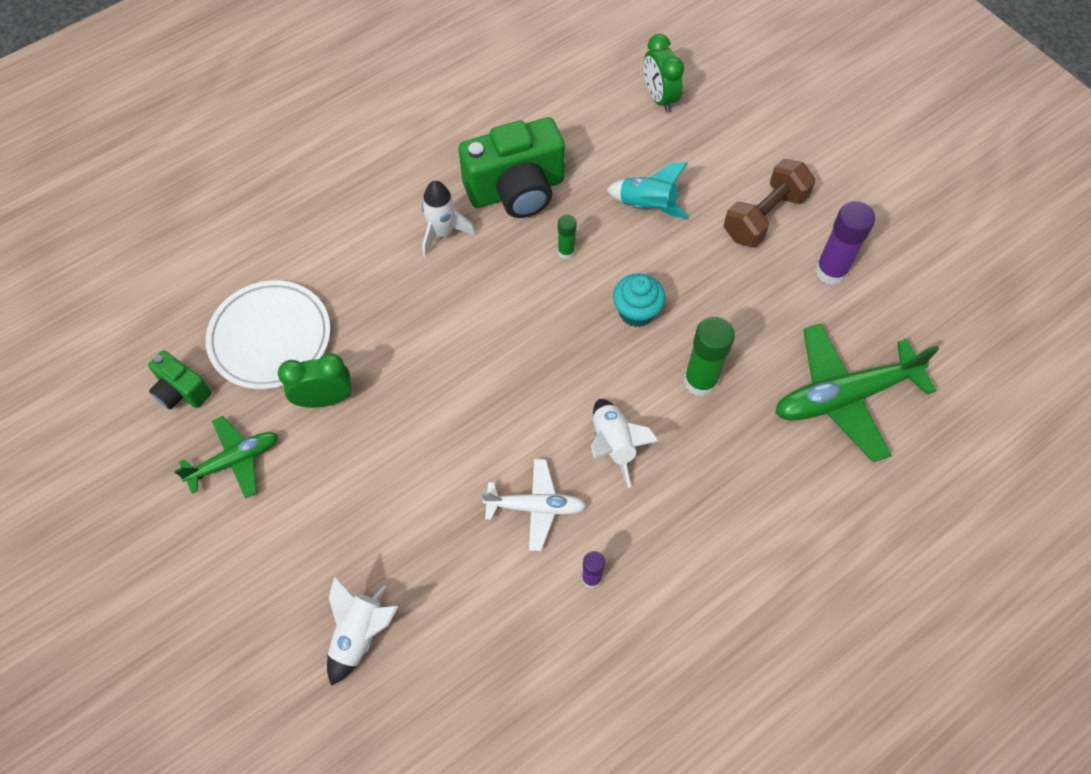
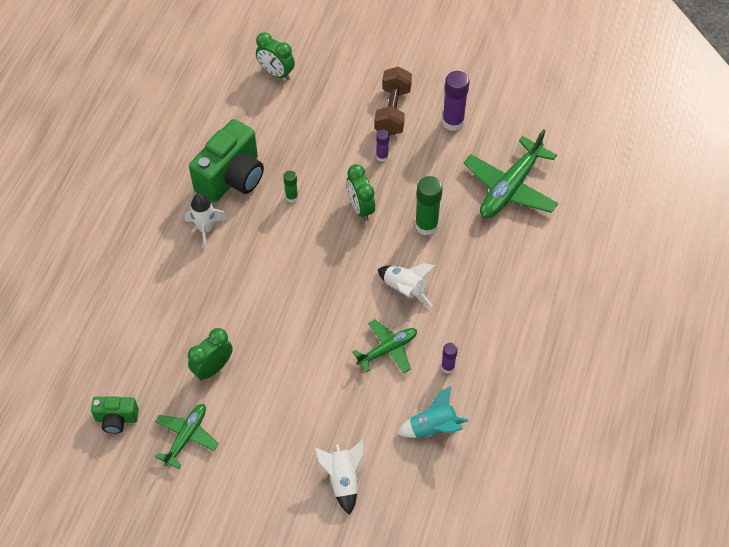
camera: 35 degrees left, 5 degrees down
(270, 337) = (147, 354): white plate -> none
(536, 507) = (388, 349): white plane -> green plane
(636, 312) = (360, 208): turquoise cupcake -> green clock
(647, 206) = (319, 143): turquoise rocket -> turquoise rocket (433, 428)
(709, 264) = (382, 156): none -> purple glue stick

